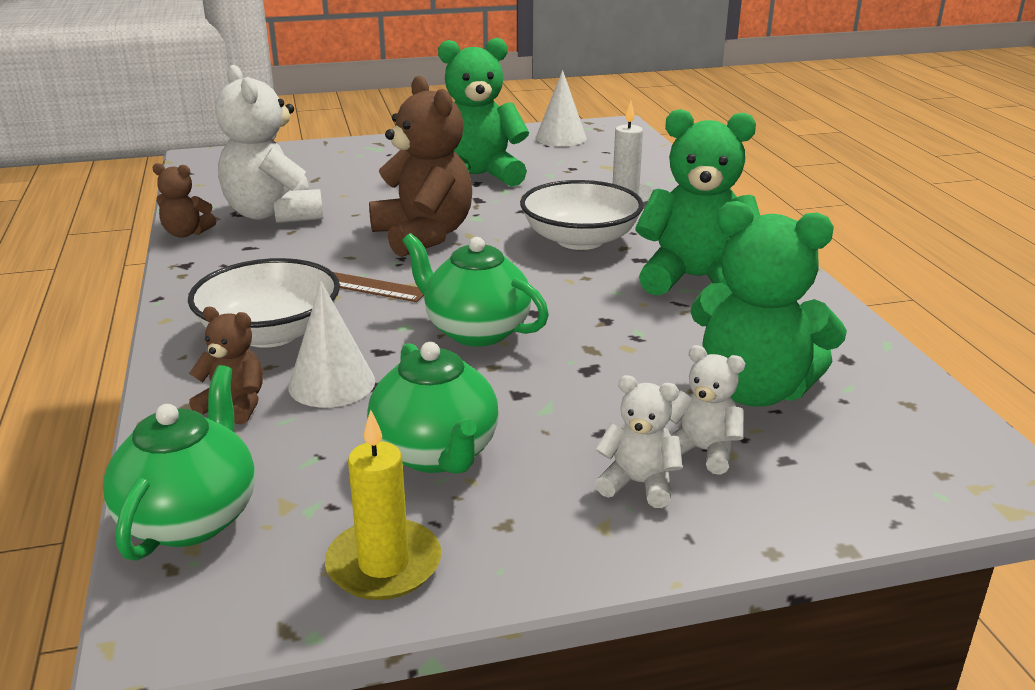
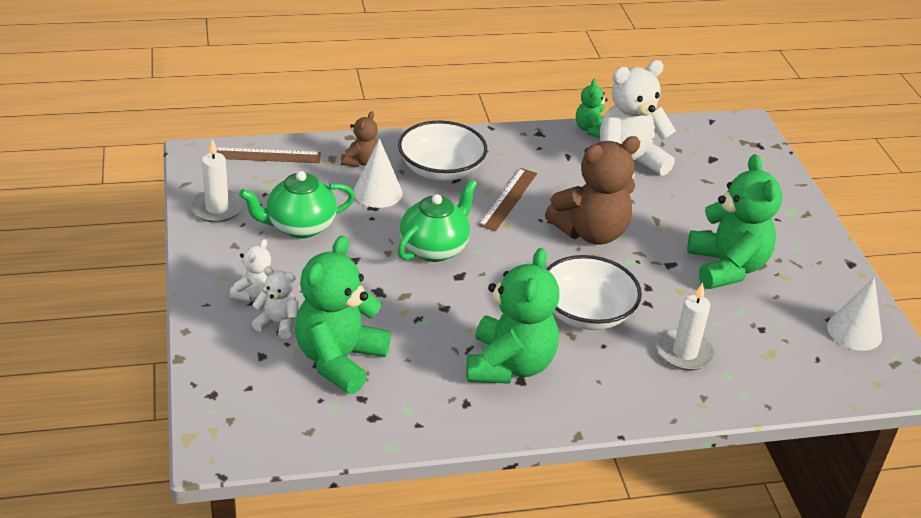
camera: 90 degrees right, 10 degrees up
(186, 233) = (591, 130): brown teddy bear -> green teddy bear
(191, 518) = (266, 155): green teapot -> brown ruler
(384, 564) = (217, 208): yellow candle -> white candle
(702, 451) = (278, 323): white teddy bear -> white teddy bear turned 105 degrees counterclockwise

